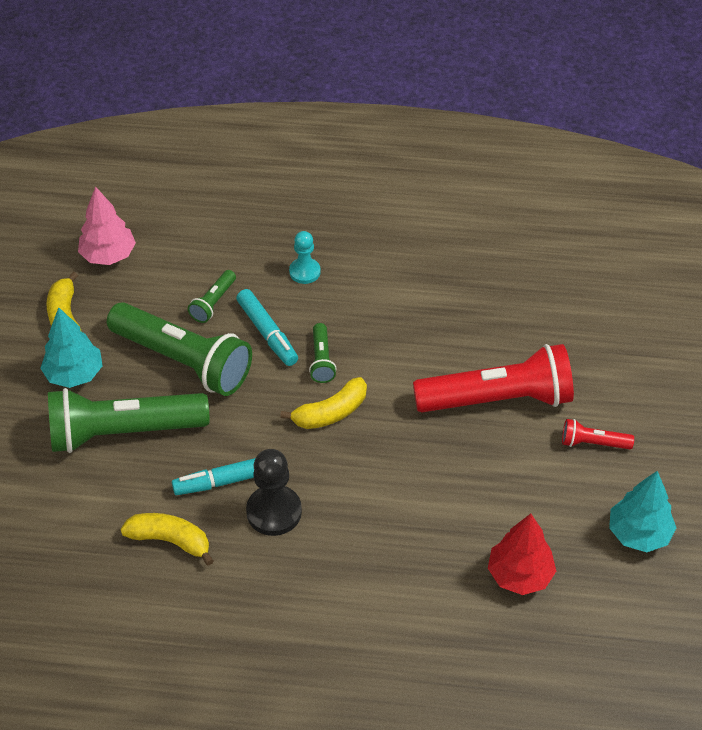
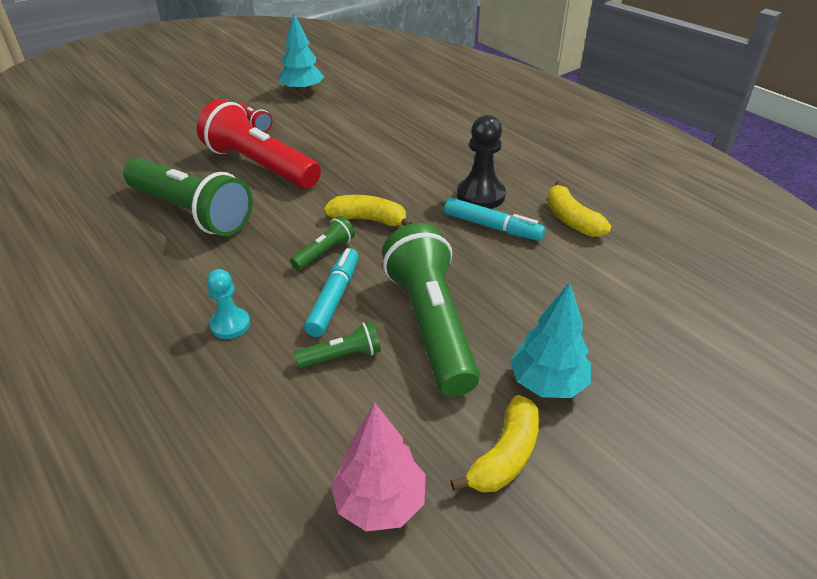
camera: 135 degrees left, 10 degrees down
(123, 432) = (543, 304): green flashlight -> green flashlight (191, 212)
(520, 575) = (382, 107): red tree -> none

